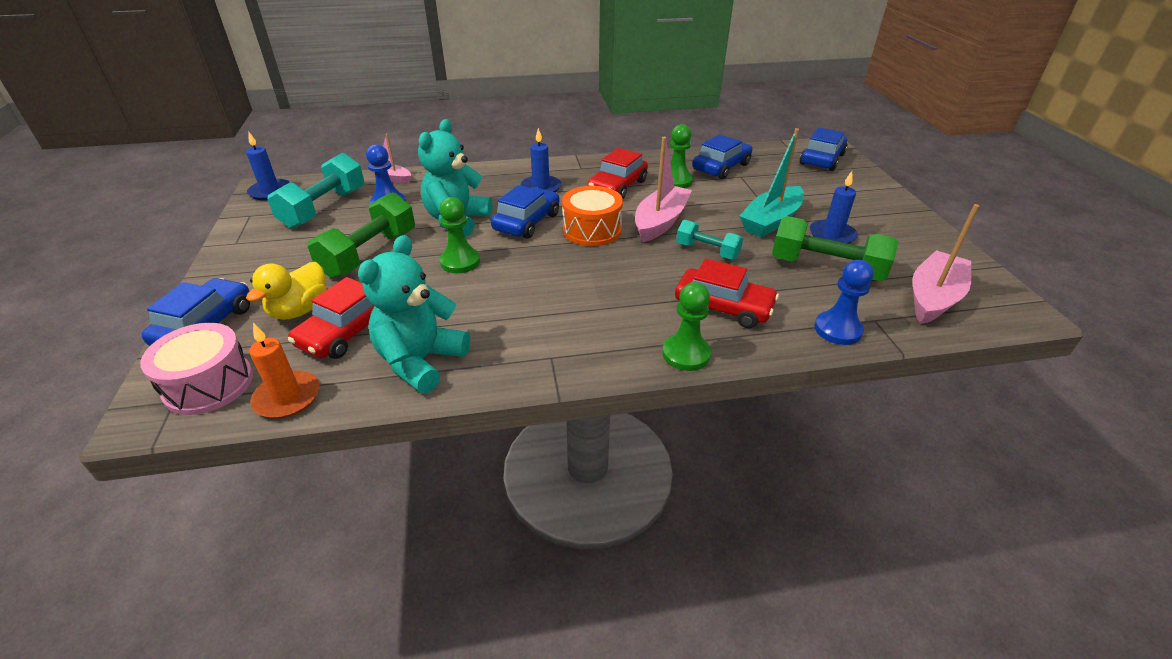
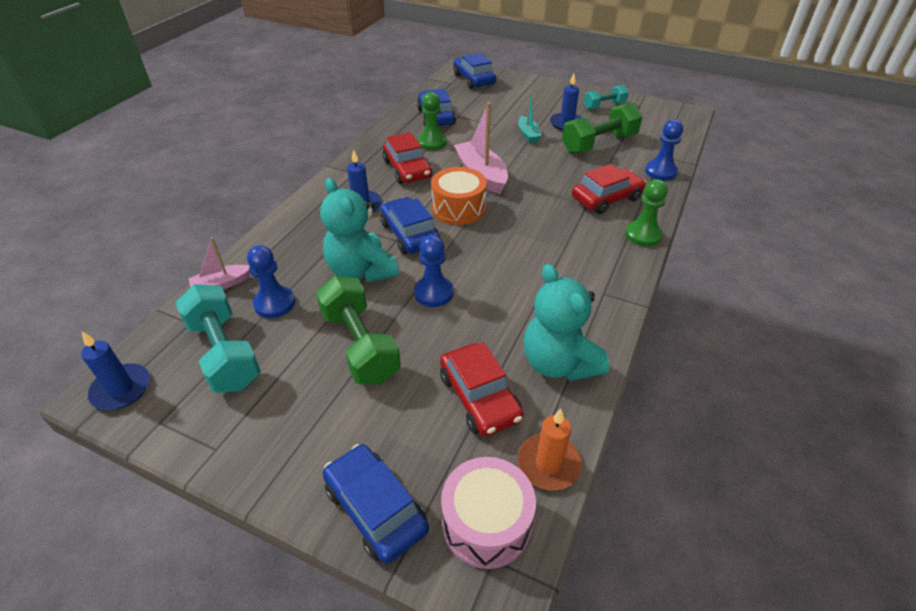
camera: 55 degrees left, 5 degrees up
(300, 310) = (414, 422): yellow duck -> none
(460, 262) = (433, 293): green pawn -> blue pawn
(707, 251) = (538, 174): turquoise dumbbell -> turquoise dumbbell (604, 106)
(771, 221) = (528, 134): turquoise boat -> turquoise boat, size x0.57
(933, 297) = (656, 128): pink boat -> none

